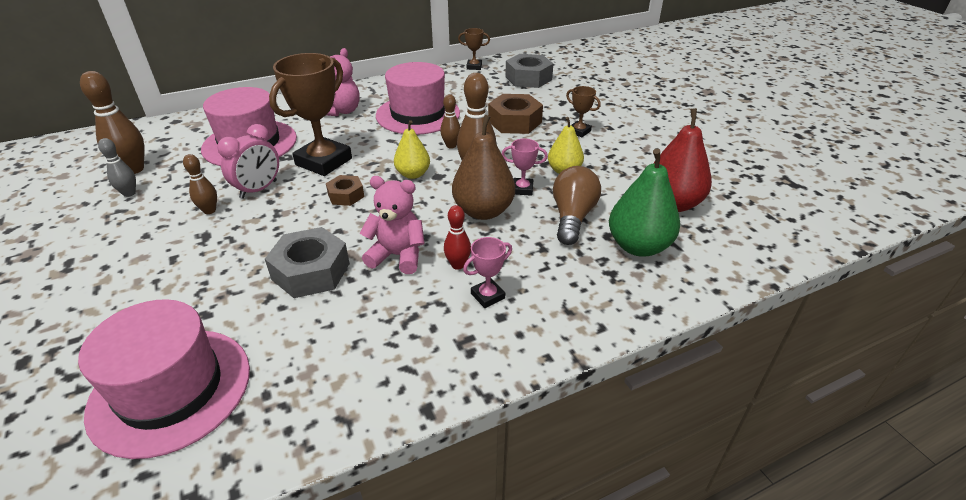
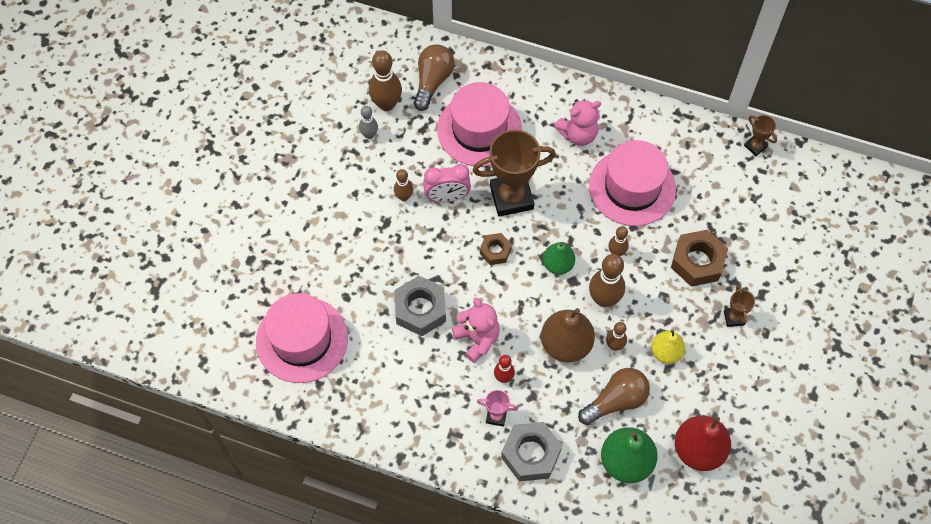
camera: 45 degrees right, 25 degrees up
(174, 140) = (432, 82): none -> brown light bulb
(413, 174) = (558, 264): yellow pear -> green pear
(522, 189) = (614, 345): pink trophy -> brown bowling pin
(528, 78) = (783, 206): grey nut -> grey nut (530, 454)

